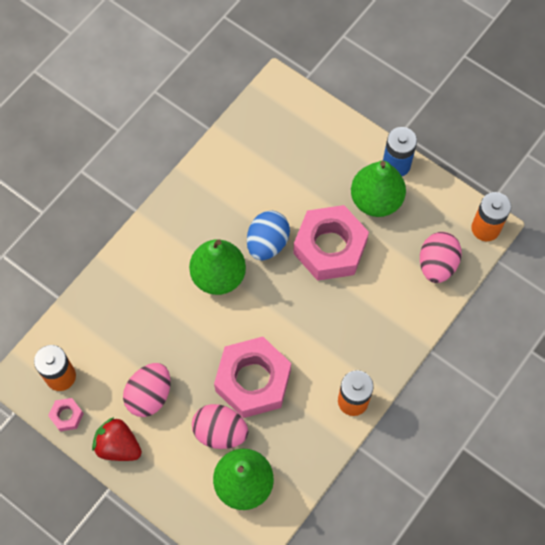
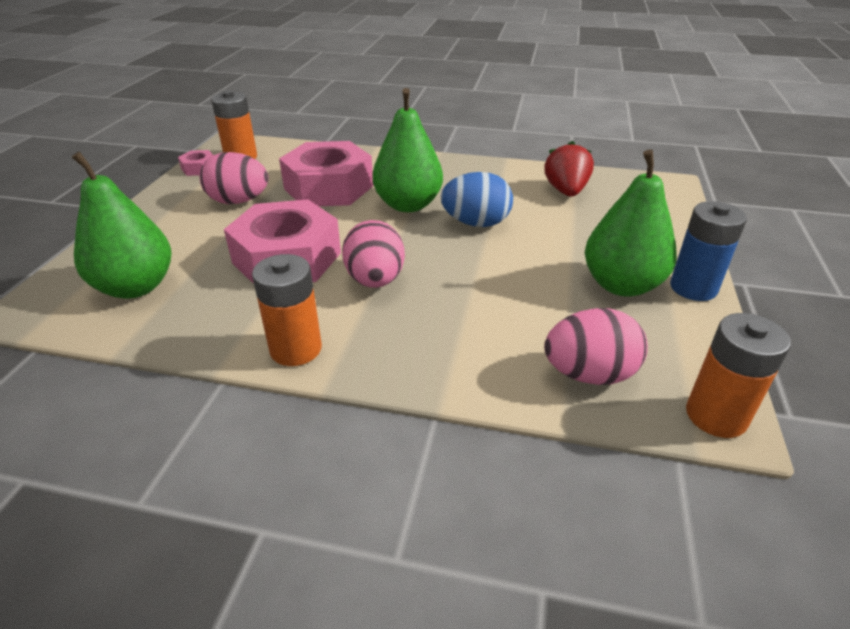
camera: 65 degrees right, 30 degrees down
(118, 446) = (172, 199): red strawberry -> red strawberry (566, 191)
(220, 432) = (207, 253): pink egg -> pink egg (375, 280)
(330, 248) = (514, 266): pink nut -> pink nut (328, 187)

